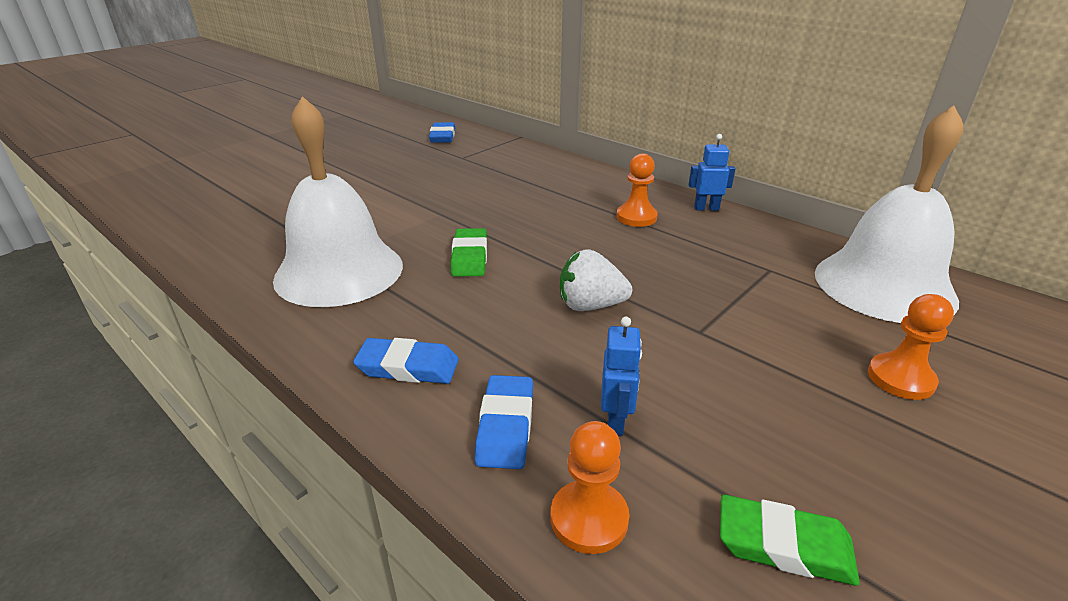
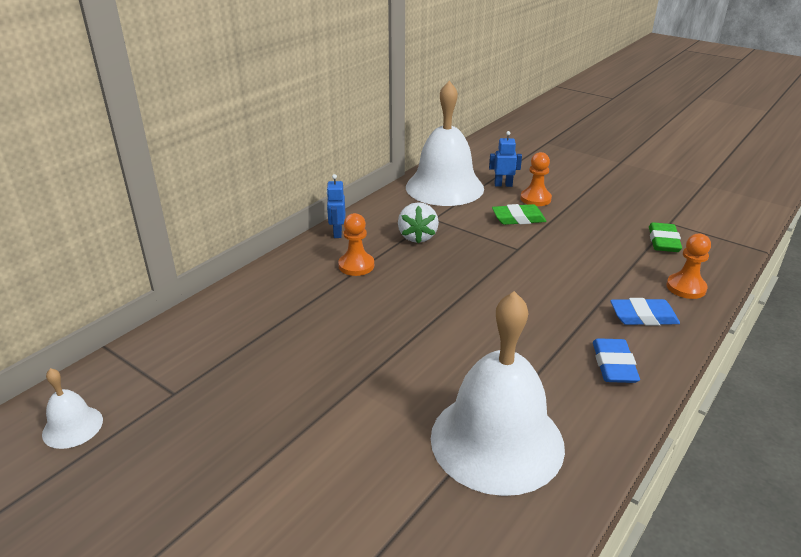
camera: 95 degrees left, 0 degrees up
(442, 137) = (72, 427): blue eraser -> white bell
(470, 257) = (447, 354): green eraser -> green eraser (518, 218)
(590, 306) = (504, 288): white strawberry -> white strawberry (417, 237)
(616, 421) = (615, 279): blue robot -> blue robot (503, 185)

